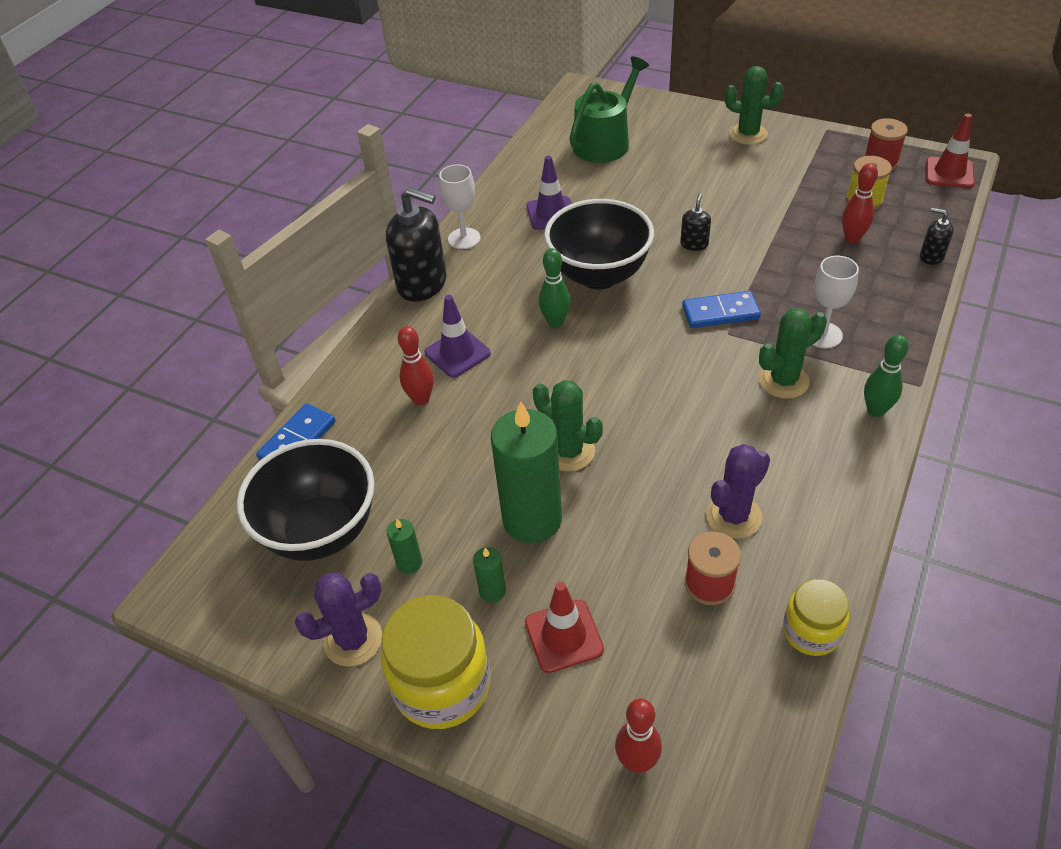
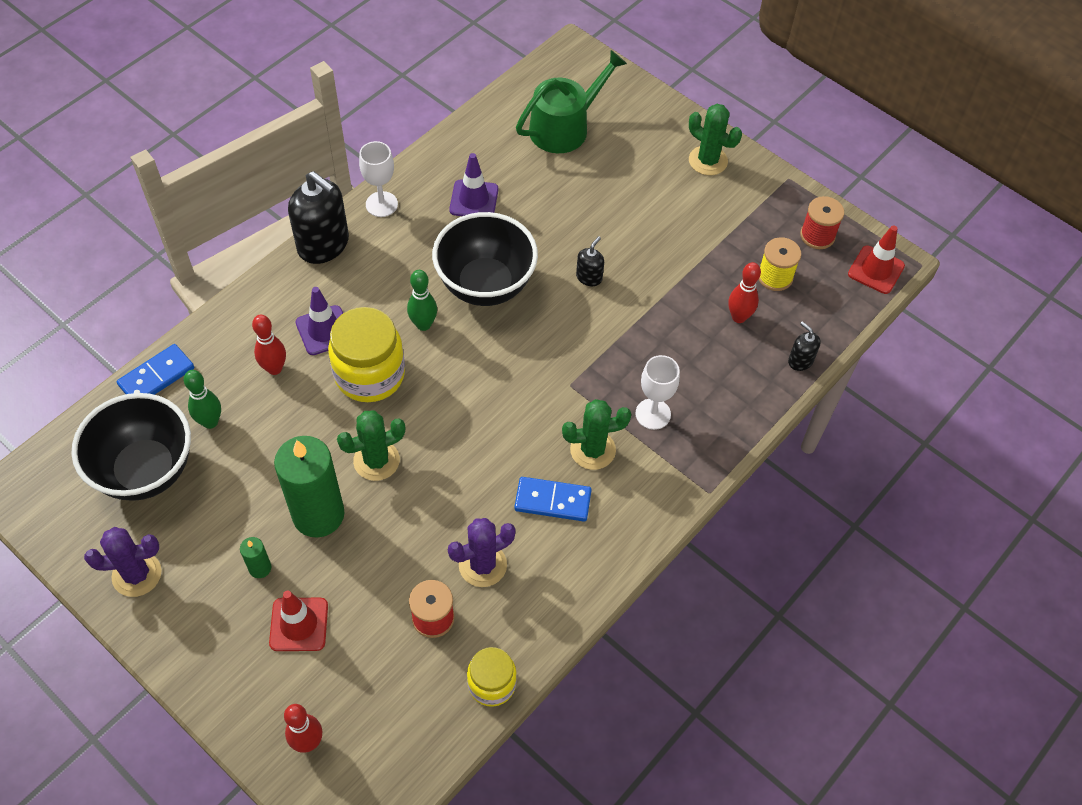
camera: 10 degrees right, 10 degrees up
(409, 563) = (205, 522): green candle -> none
(442, 685) = (190, 634): yellow jar -> yellow jar (370, 375)
(569, 451) = (376, 461): green cactus -> green cactus turned 75 degrees counterclockwise
(720, 313) = (574, 361): blue domino -> blue domino (552, 501)
(875, 410) = (656, 505): green bowling pin -> green bowling pin (210, 422)

